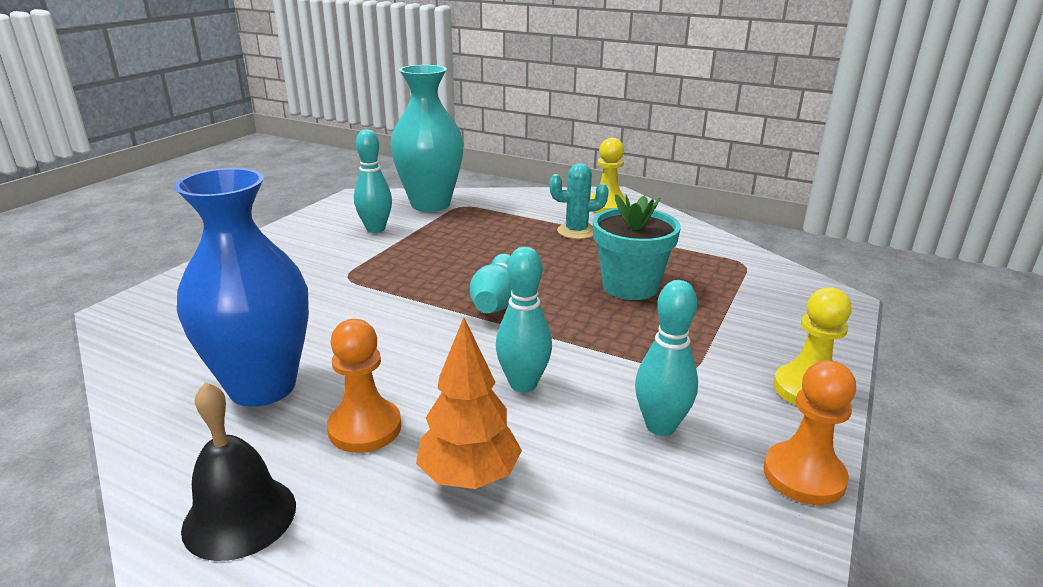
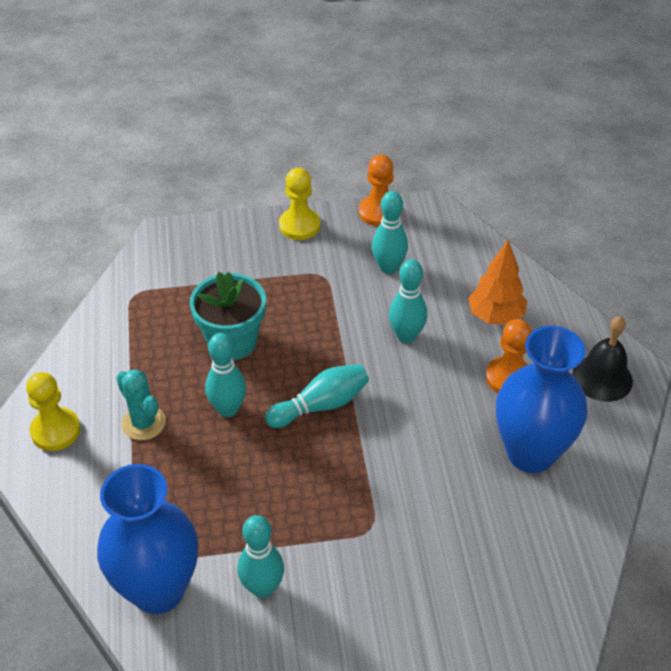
camera: 125 degrees left, 20 degrees up
(430, 204) = (158, 590): turquoise vase -> blue vase
(548, 262) = (228, 409): none -> turquoise bowling pin

